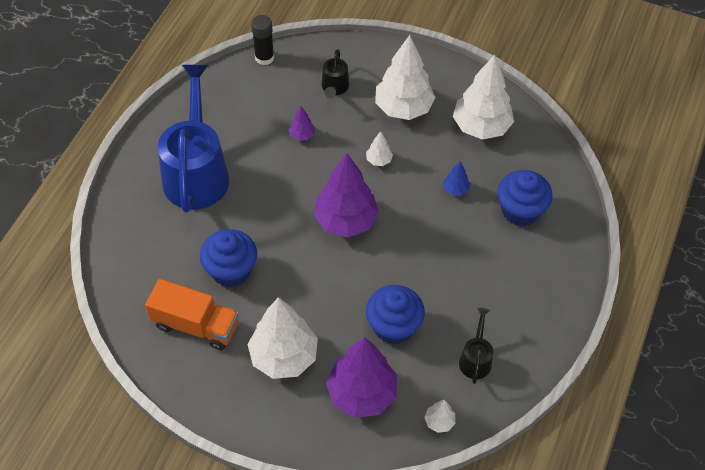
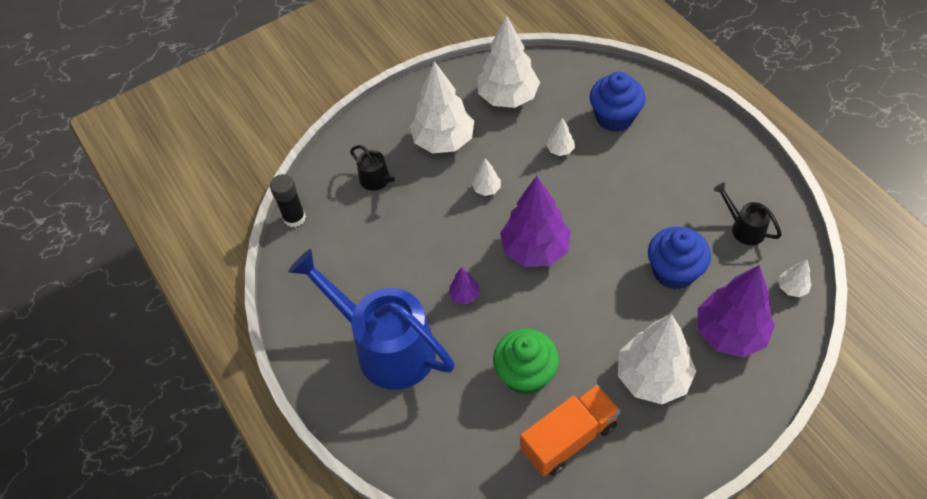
camera: 50 degrees left, 0 degrees up
(231, 270) = (525, 374): blue cupcake -> green cupcake
(302, 135) = (412, 234): purple tree -> purple tree (464, 295)
(455, 189) = (560, 150): blue tree -> white tree

